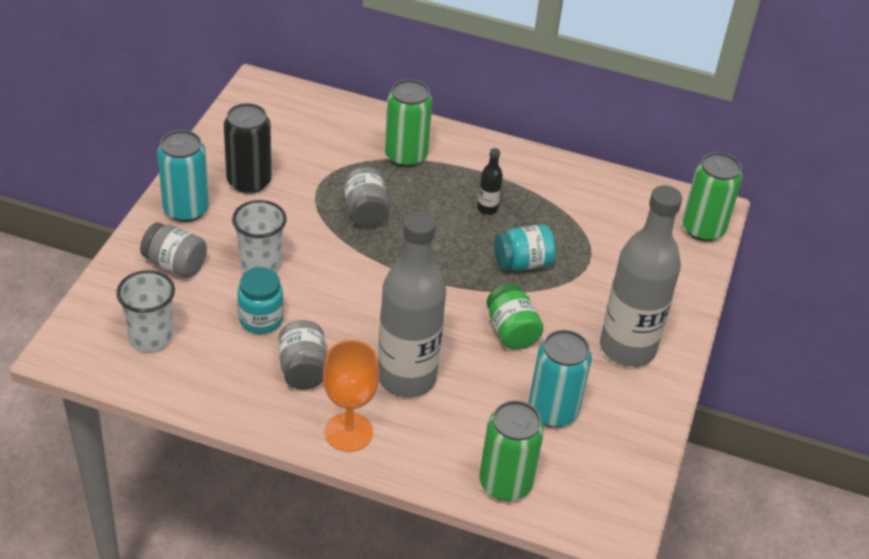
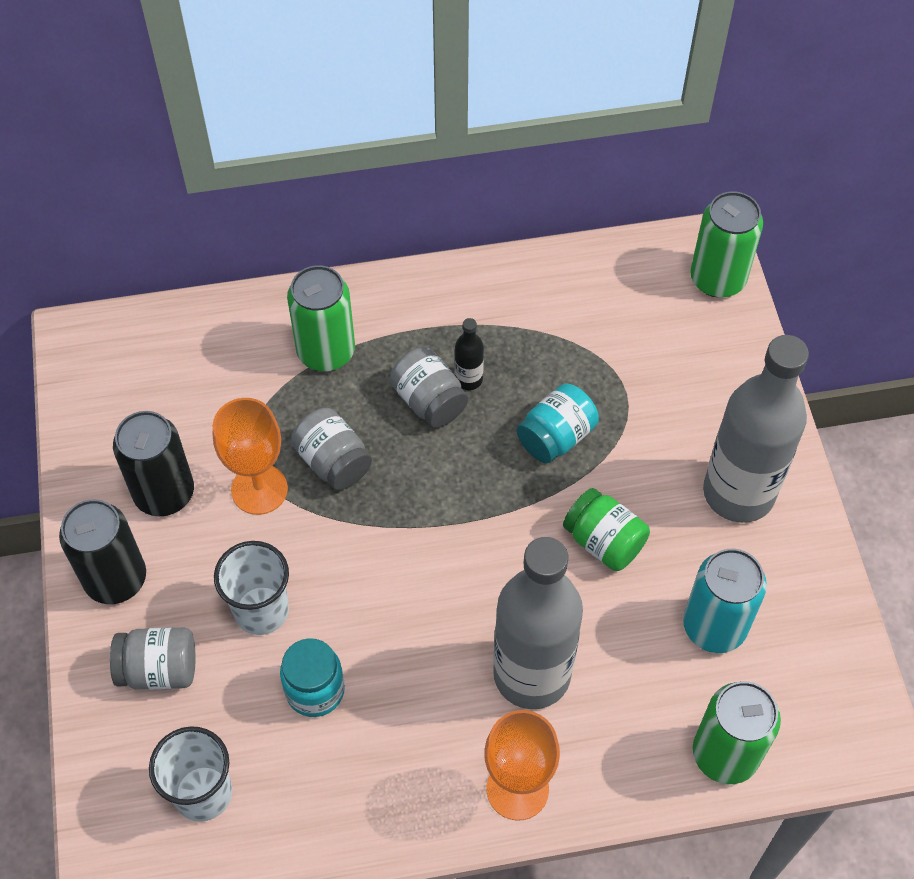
camera: 25 degrees left, 15 degrees up
(186, 209) = (115, 579): turquoise can -> black can
(302, 369) = (409, 732): grey jar -> grey jar (429, 401)
(308, 205) = (259, 489): none -> orange goblet

